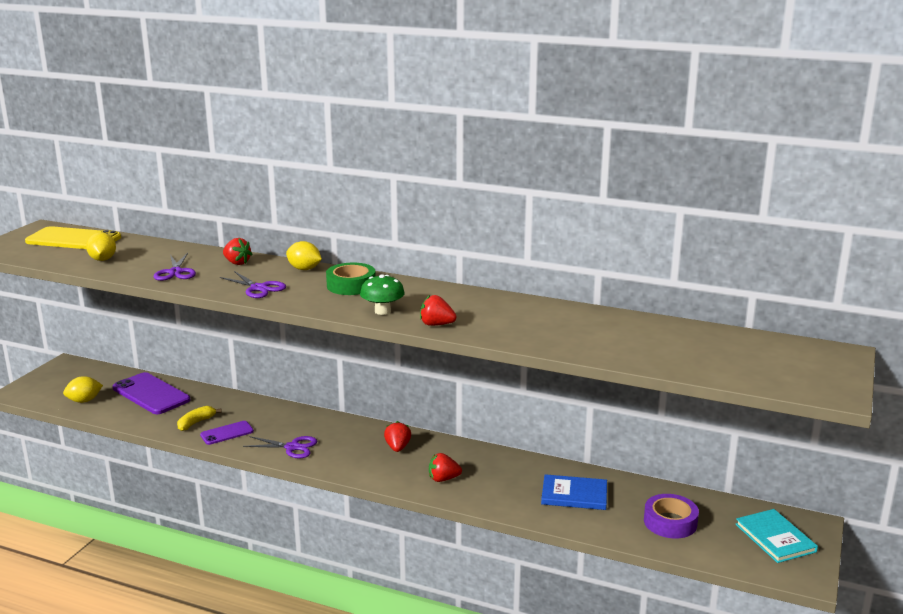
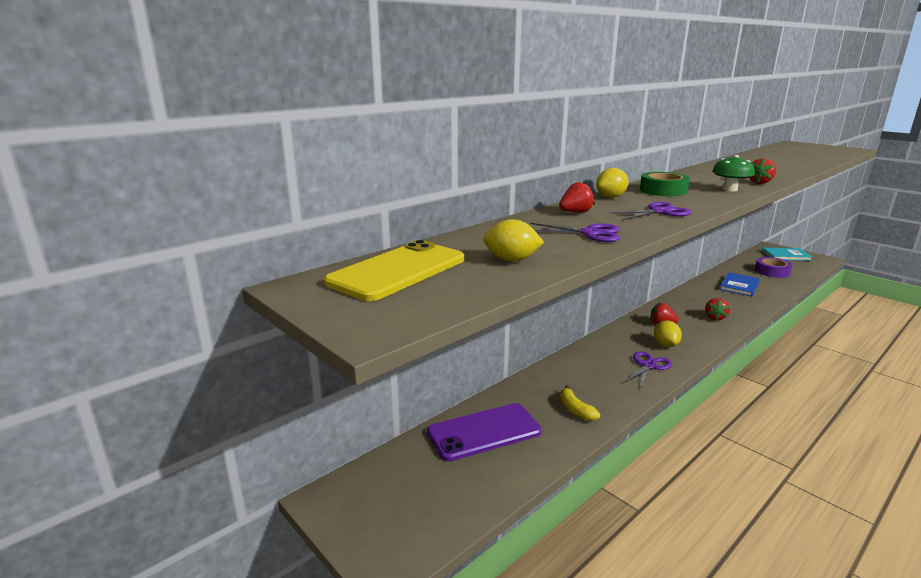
camera: 65 degrees left, 0 degrees up
(84, 401) = (467, 490): yellow lemon -> yellow lemon (665, 345)
(227, 433) = (607, 395): purple phone -> none

